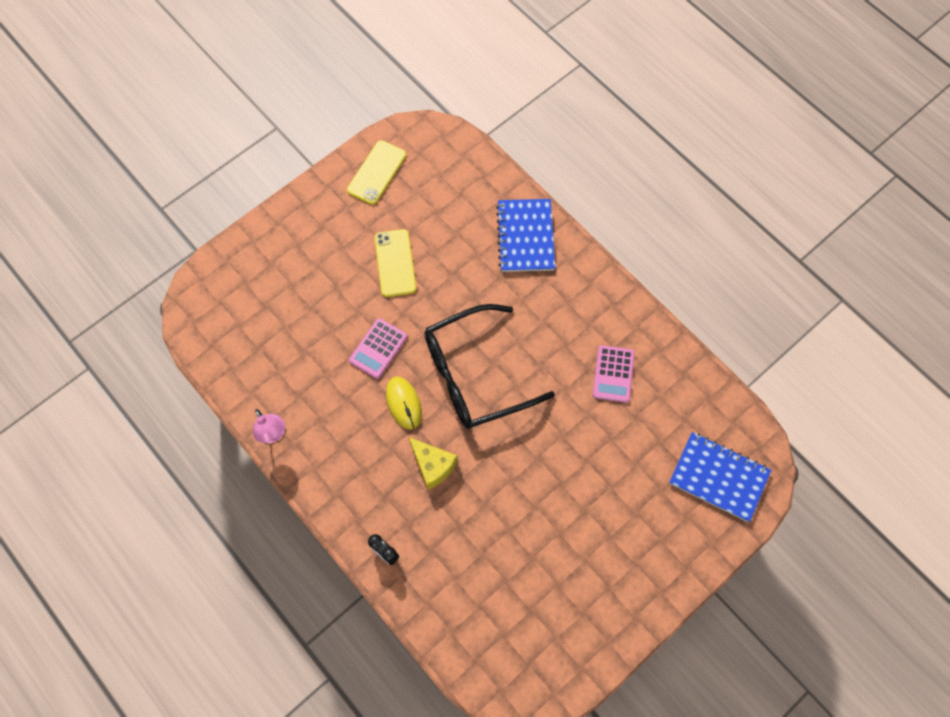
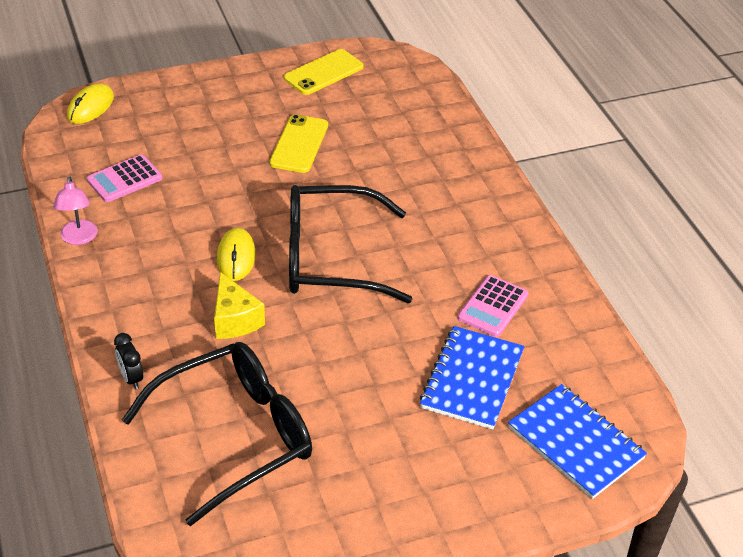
camera: 20 degrees right, 25 degrees down
(204, 288) = (90, 107): none -> yellow mouse
(378, 348) = (237, 205): pink calculator -> pink calculator (125, 179)
(485, 572) = (235, 436): none -> black glasses
(525, 237) = (455, 164): blue notebook -> blue notebook (472, 379)

